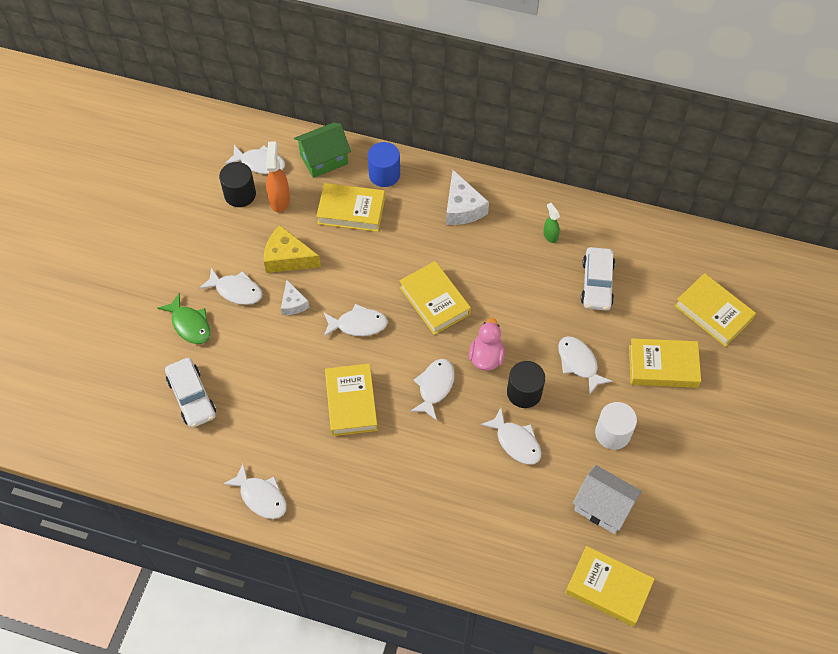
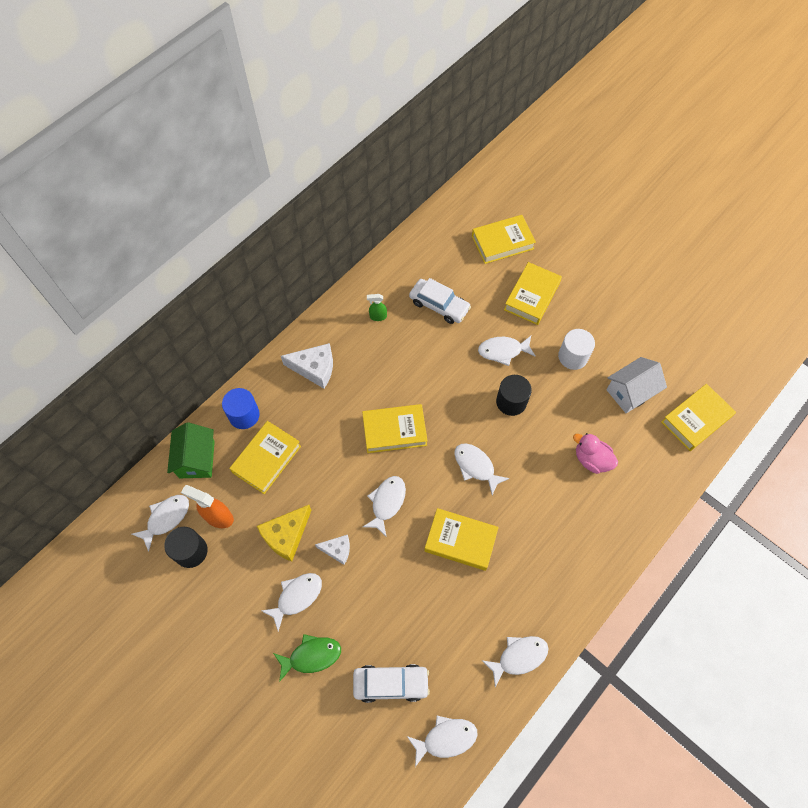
camera: 65 degrees left, 5 degrees up
(486, 357) = (466, 415): pink duck -> pink duck (591, 459)
(516, 442) = (552, 427): white fish -> white fish (446, 738)

